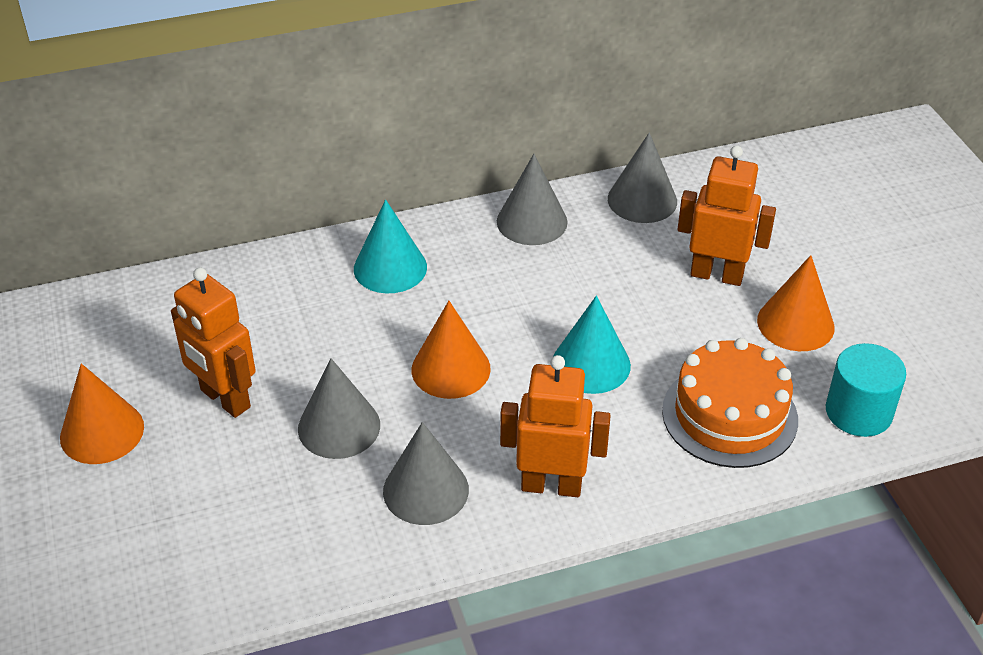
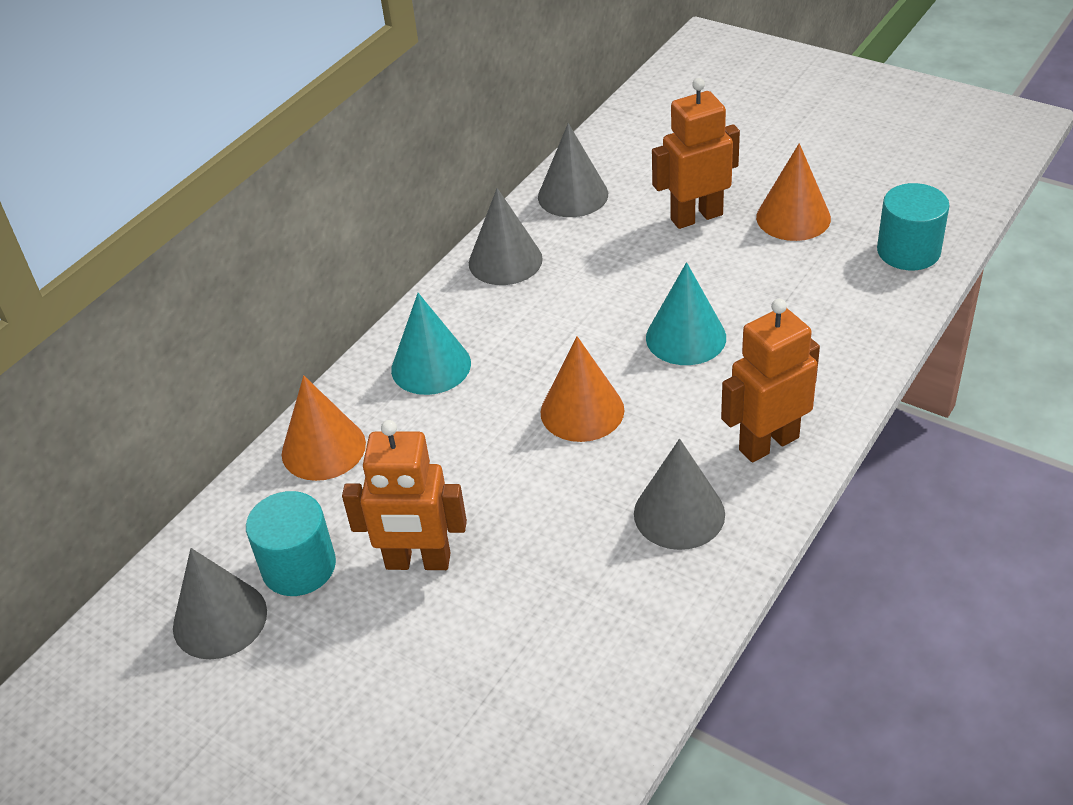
camera: 35 degrees left, 0 degrees up
(102, 432) = (336, 667): orange cone -> orange cone (323, 448)
(155, 350) = (299, 567): none -> turquoise cylinder
(339, 426) = (547, 515): grey cone -> grey cone (220, 619)
(729, 415) = (828, 309): orange cake -> none

